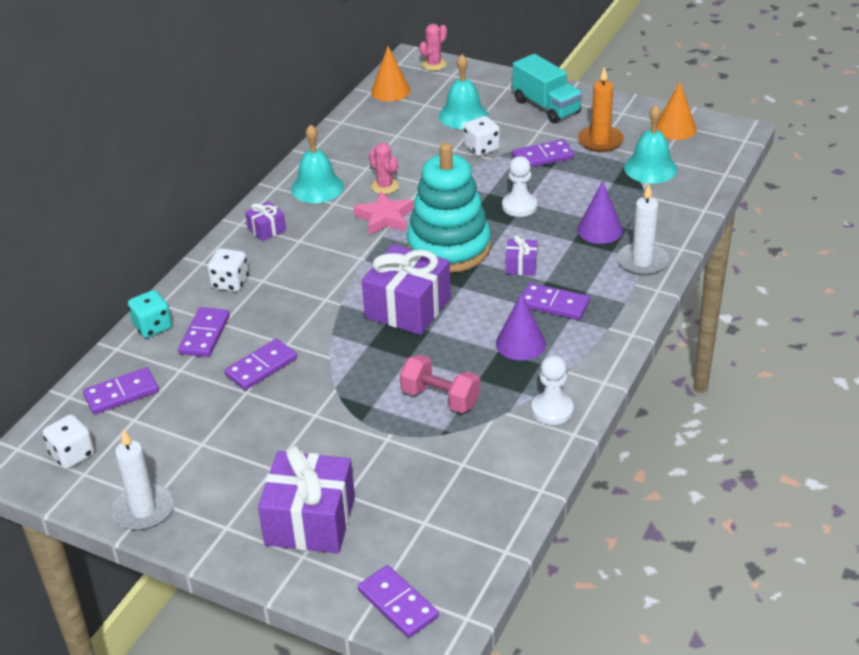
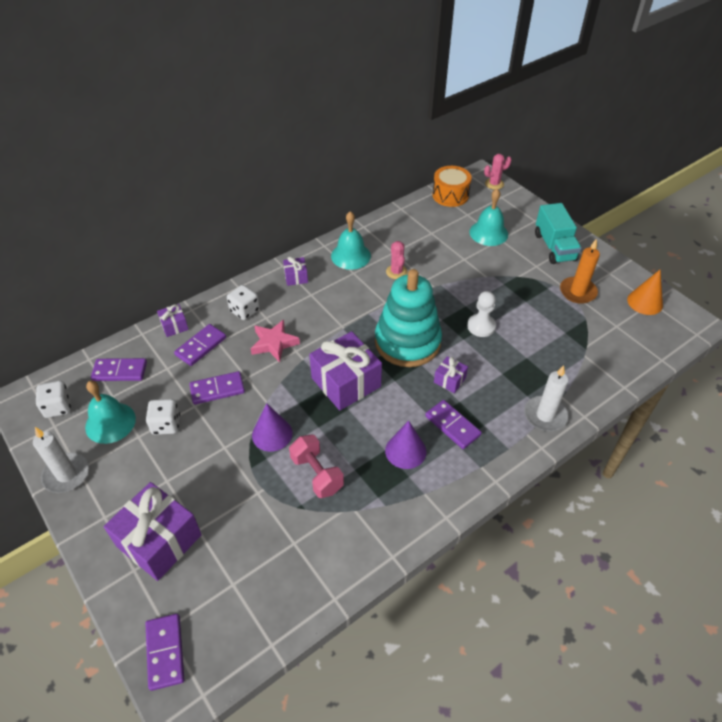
camera: 25 degrees right, 10 degrees up
(152, 327) = (174, 326): turquoise dice -> purple gift
(385, 218) = (379, 298): pink star -> pink star (274, 343)
(390, 91) = (450, 195): orange cone -> orange drum
(482, 148) = (484, 265): white dice -> white dice (166, 424)
(542, 157) = (525, 289): purple domino -> none
(552, 410) = (390, 525): white pawn -> none
(599, 230) = (529, 372): purple cone -> purple cone (272, 434)
(650, 168) = (603, 331): turquoise bell -> turquoise bell (110, 422)

